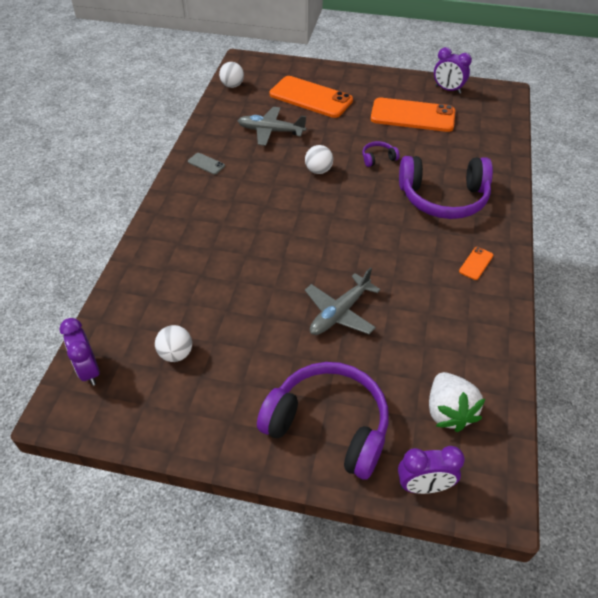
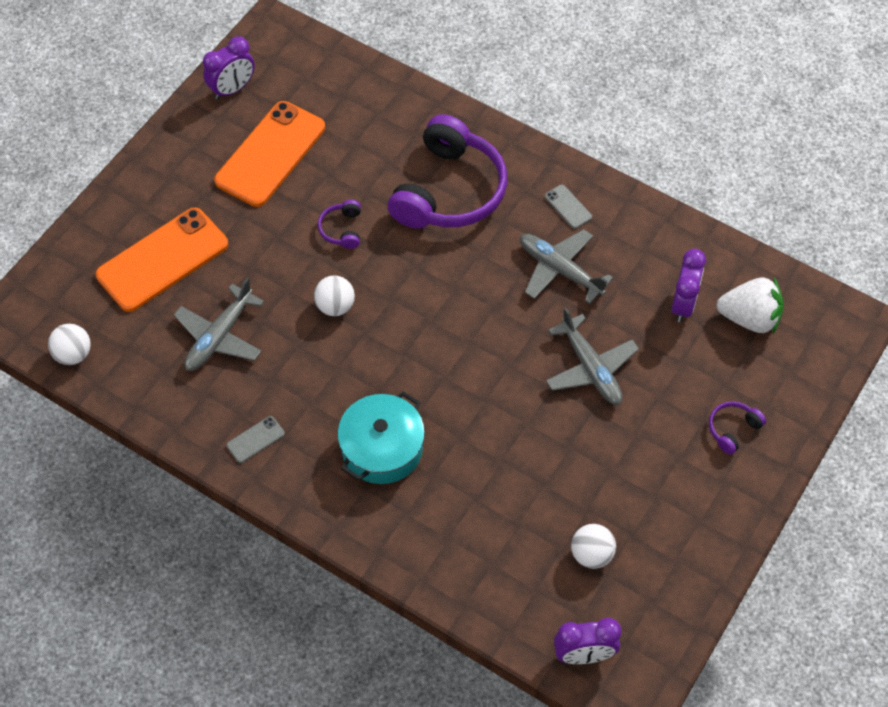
camera: 70 degrees left, 10 degrees up
(222, 219) = (382, 448): none -> turquoise pot
(329, 425) = (732, 429): purple headphones -> purple headphones, size x0.41
(416, 273) = (560, 270): none -> grey plane
(423, 486) = (820, 372): purple clock -> purple clock (683, 304)
(476, 263) = (568, 207): orange phone -> grey phone

